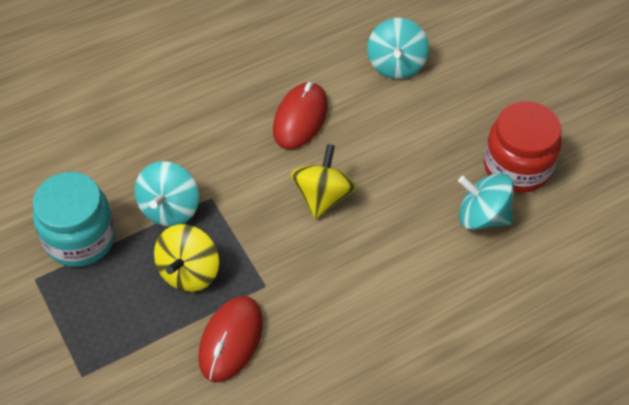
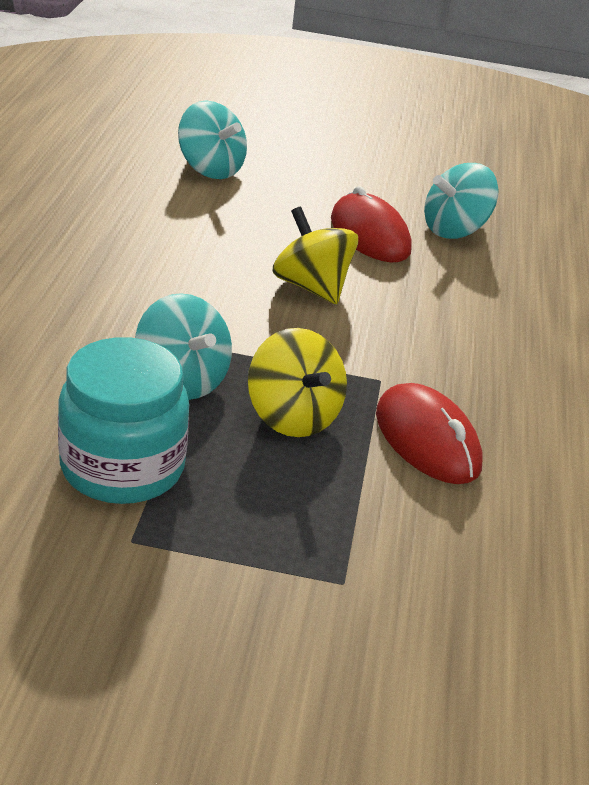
camera: 55 degrees left, 20 degrees down
(300, 118) = (190, 244): red mouse -> red mouse (369, 235)
(517, 167) = (422, 188): red jar -> none

